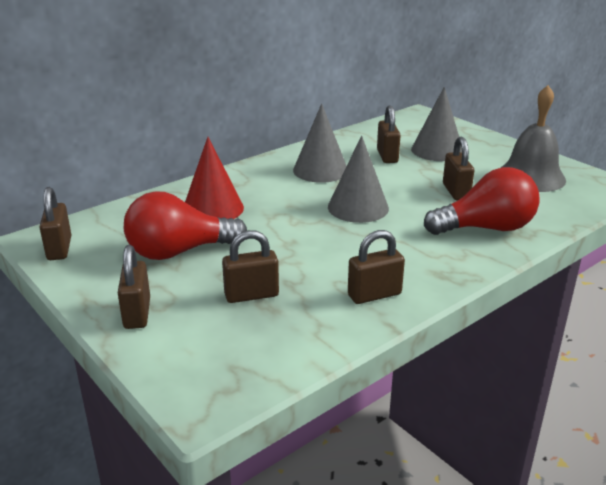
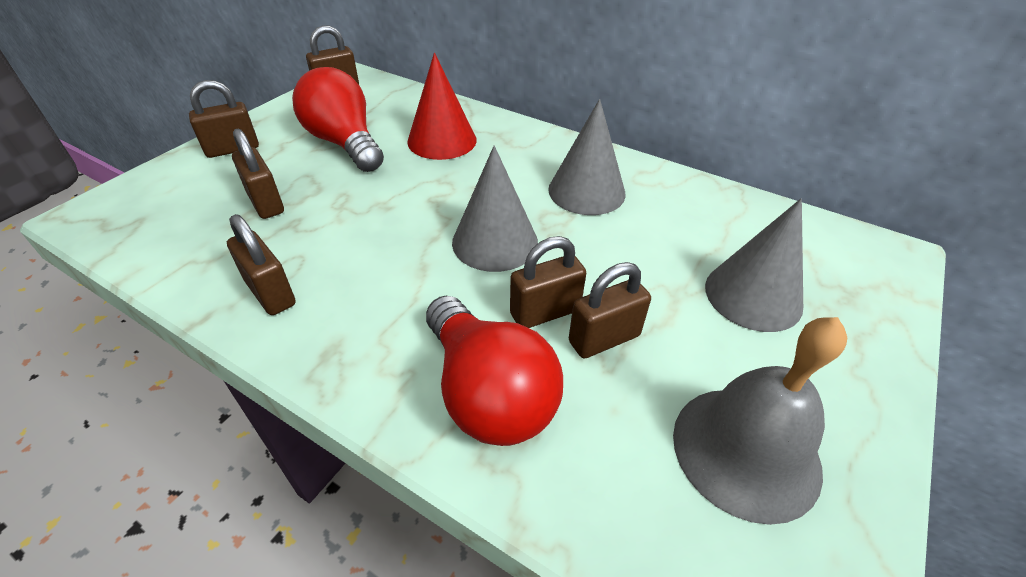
camera: 70 degrees right, 15 degrees up
(387, 156) = (680, 242): brown padlock -> brown padlock (545, 312)

